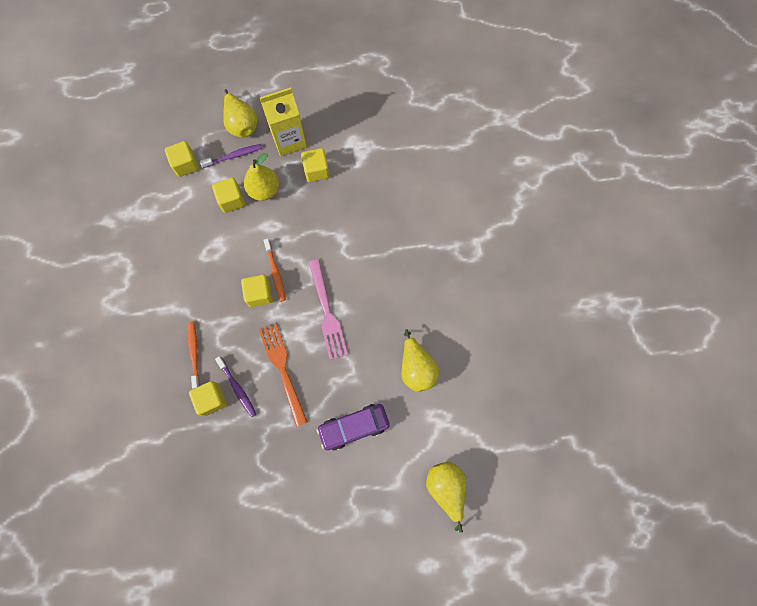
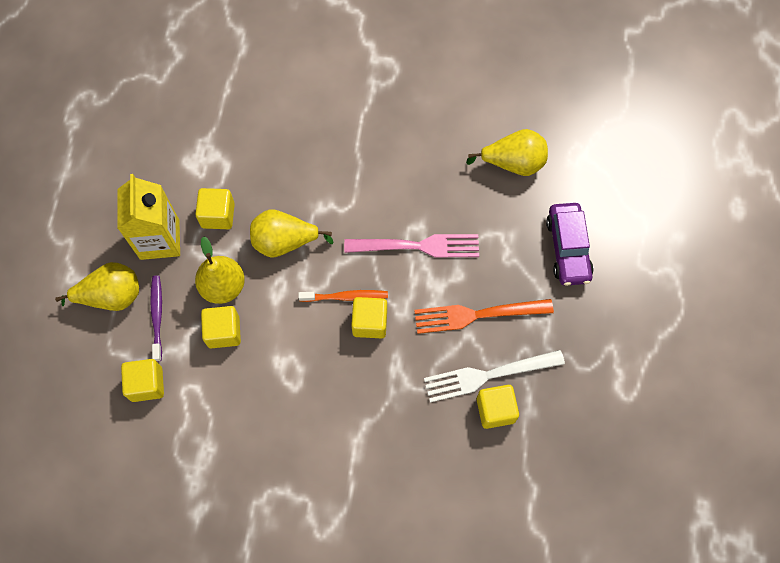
camera: 75 degrees left, 5 degrees down
(194, 353) = (427, 422): orange toothbrush -> none
(237, 388) = (488, 375): purple toothbrush -> white fork
(446, 488) = (657, 168): yellow pear -> yellow pear (284, 242)

